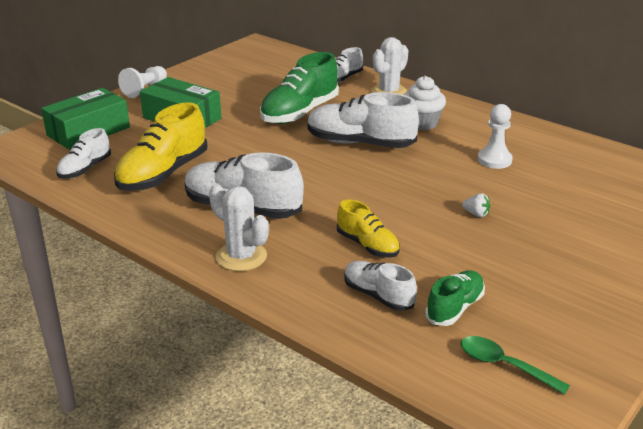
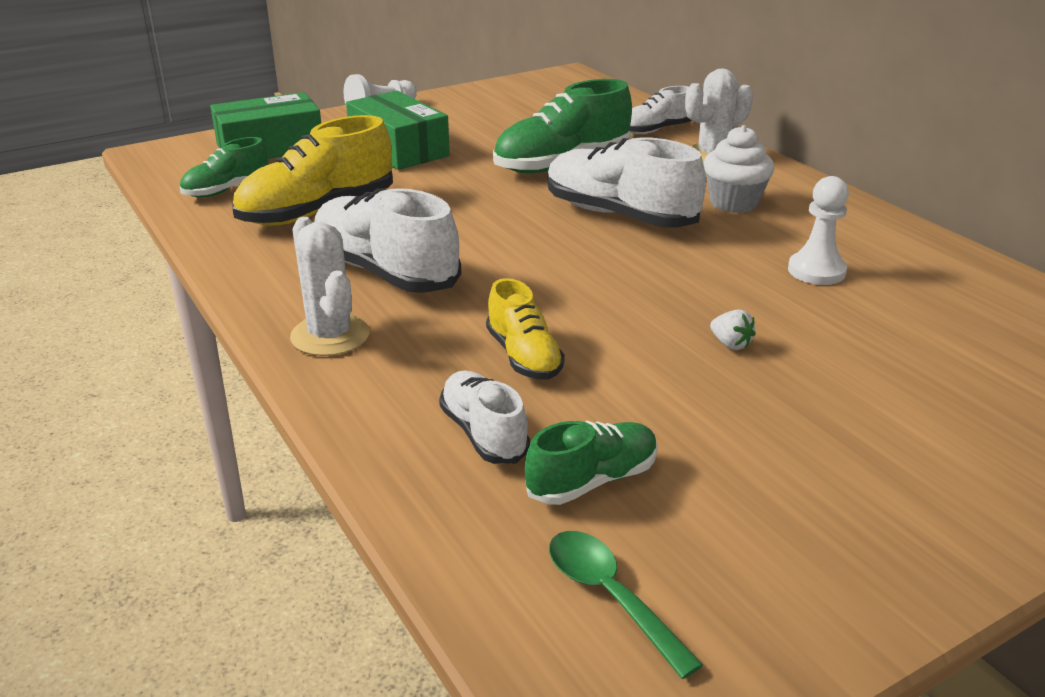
camera: 20 degrees right, 0 degrees up
(85, 169) = (227, 190): white shoe -> green shoe

